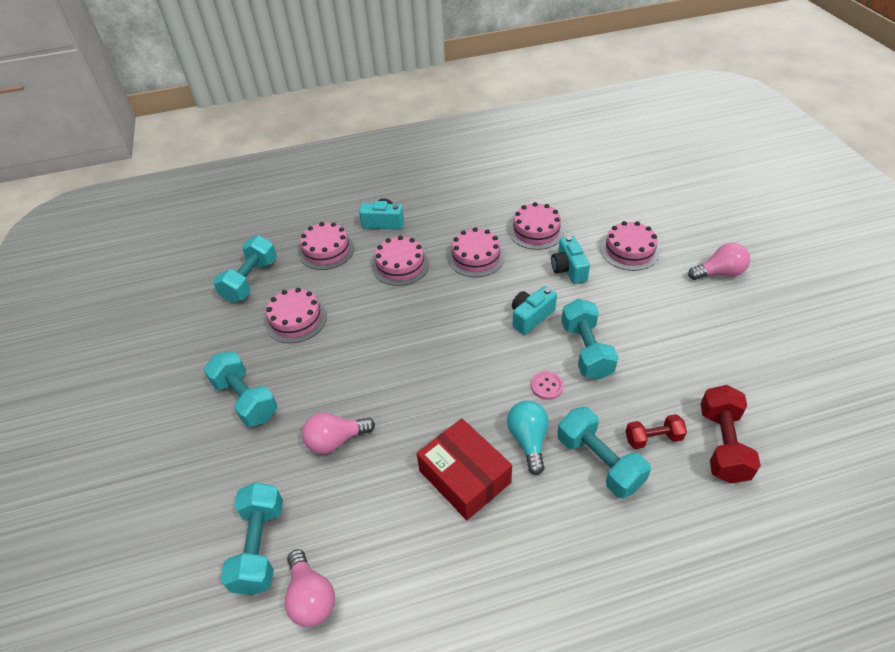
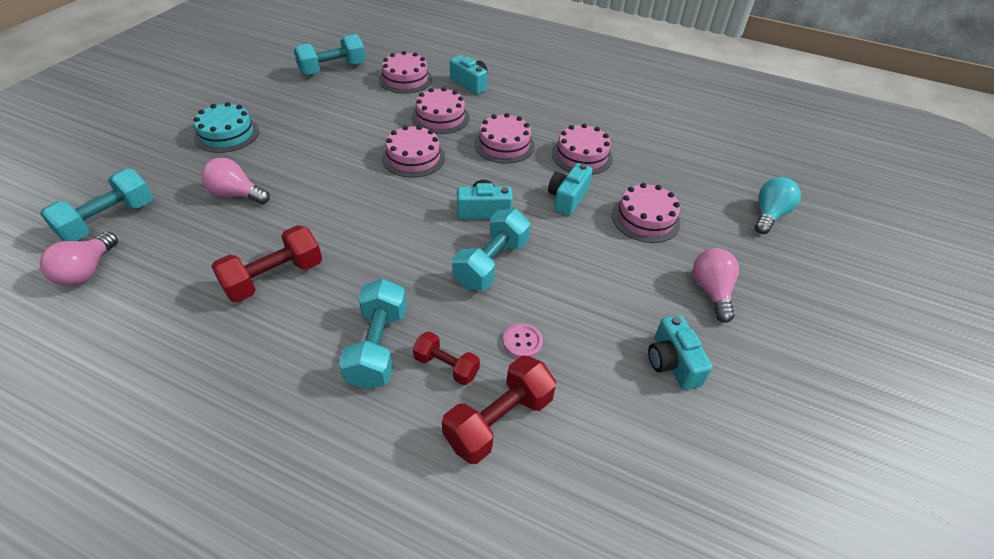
camera: 35 degrees right, 0 degrees up
(245, 399) = (227, 134): turquoise dumbbell -> turquoise cake
(296, 319) = (323, 108): pink cake -> pink cake (413, 157)
(464, 476) = (274, 278): red box -> red dumbbell
(528, 440) = (351, 290): turquoise light bulb -> turquoise light bulb (769, 215)
(547, 386) = (421, 265): pink button -> pink button (522, 342)
(719, 273) = (711, 291): pink light bulb -> pink light bulb turned 120 degrees counterclockwise
(755, 333) = (672, 363): none -> turquoise camera

